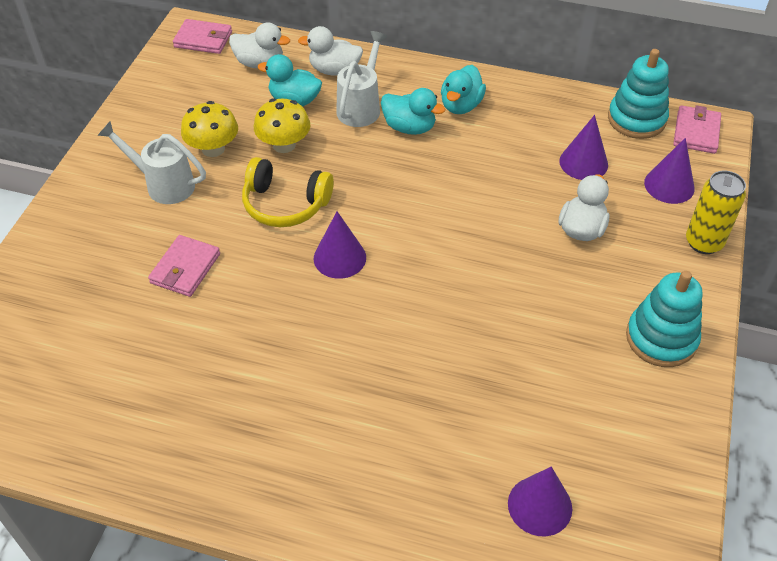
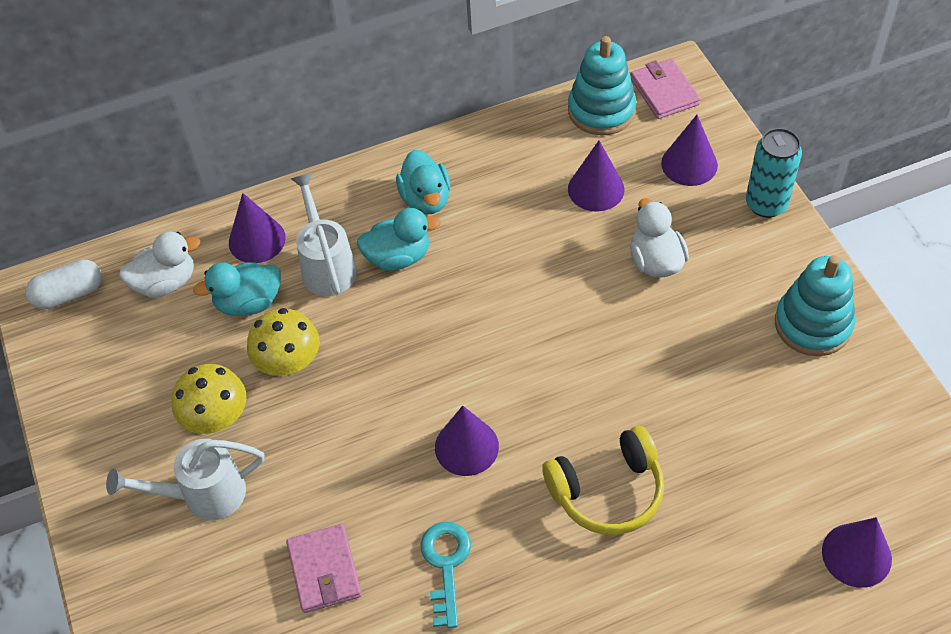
camera: 35 degrees left, 5 degrees up
(203, 39) = (69, 294): pink wallet -> white capsule
(257, 314) = (446, 565): none -> turquoise key
(285, 204) = (356, 427): yellow headphones -> yellow headphones (607, 491)
(334, 70) = (257, 240): white duck -> purple cone
(703, 242) = (766, 204): yellow can -> turquoise can

